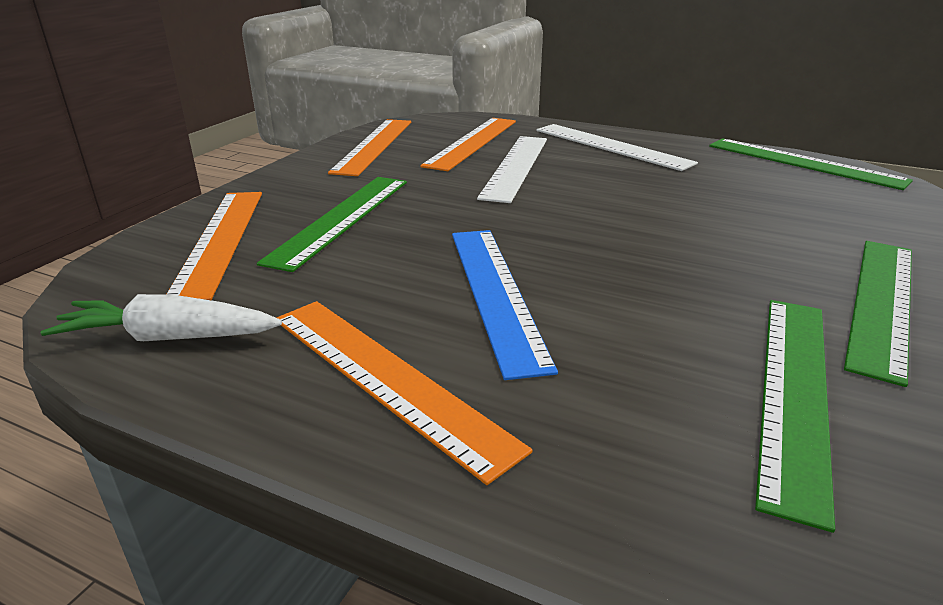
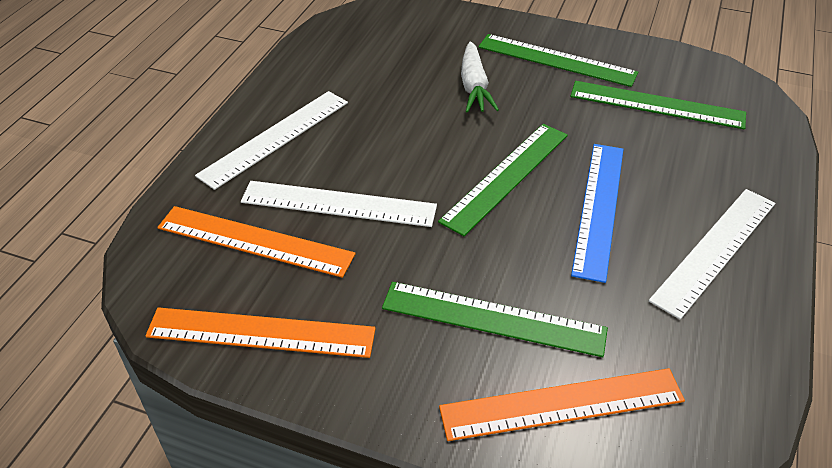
camera: 95 degrees left, 15 degrees up
(169, 337) = (725, 376): white carrot -> white carrot (474, 86)
(385, 378) = (715, 250): orange ruler -> white ruler
(496, 293) = (598, 208): blue ruler -> blue ruler turned 60 degrees counterclockwise
(803, 162) = (324, 40): green ruler -> green ruler (506, 176)

